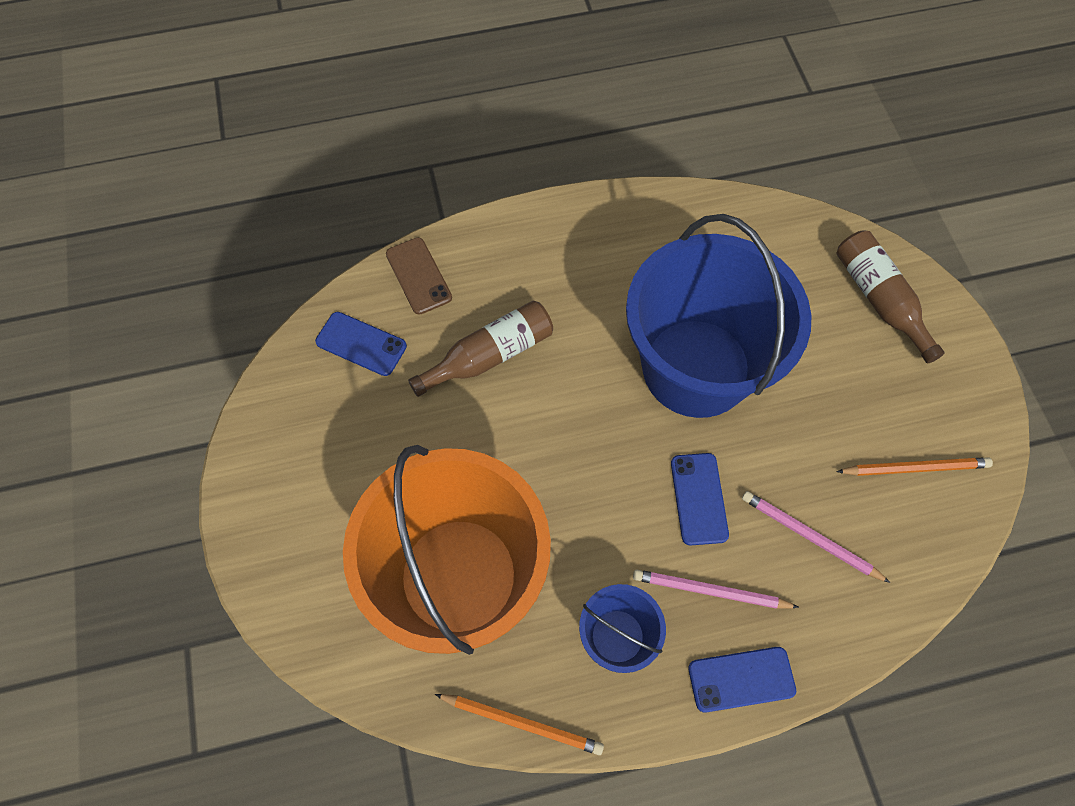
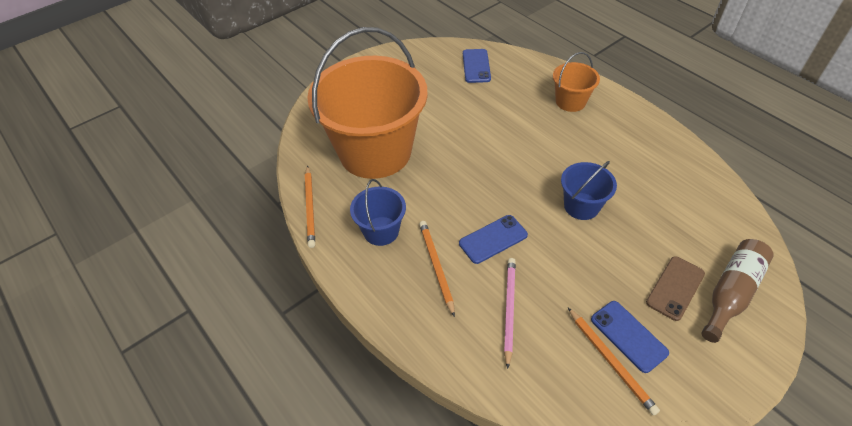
camera: 65 degrees right, 15 degrees down
(418, 276) = (533, 69): brown phone -> brown phone (675, 288)
(489, 355) = (510, 113): brown bottle -> none
(512, 270) = (570, 101): none -> orange bucket
(696, 368) = (581, 206): blue bucket -> blue bucket, size x0.44
(710, 591) = (436, 266): pink pencil -> orange pencil
(741, 679) = (389, 303): blue phone -> blue phone (628, 336)

